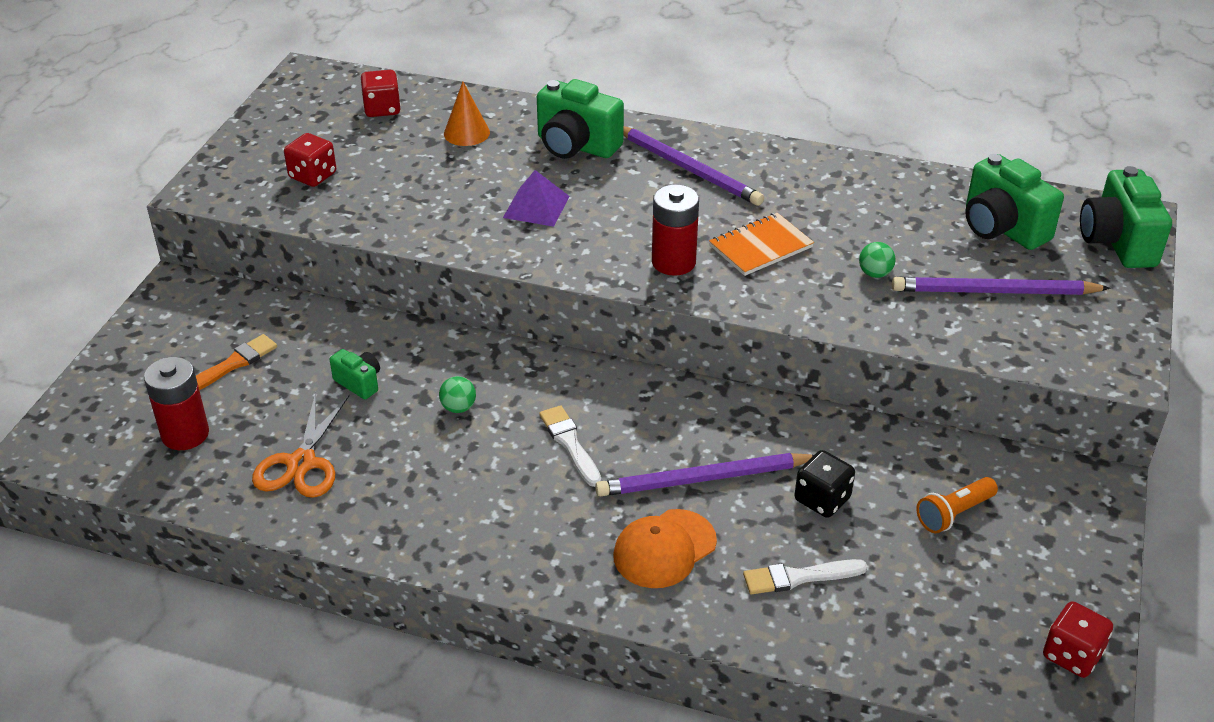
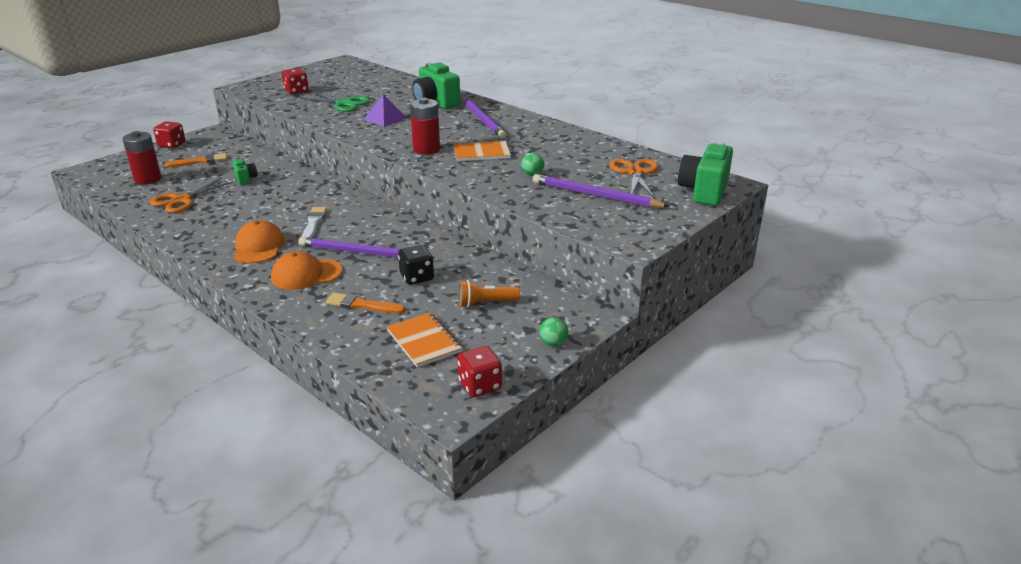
camera: 25 degrees right, 10 degrees down
(382, 109) = (360, 76): red dice -> red dice (172, 145)
(430, 187) = (344, 104): none -> green scissors
(458, 408) = (278, 198): green ball -> green ball (553, 343)
(466, 133) = (388, 90): orange cone -> none
(536, 520) = (259, 247): none -> orange cap
(799, 577) = (362, 305): white brush -> orange brush
(940, 610) = (424, 341): none -> orange notebook
(1002, 228) = (635, 172): green camera -> orange scissors

